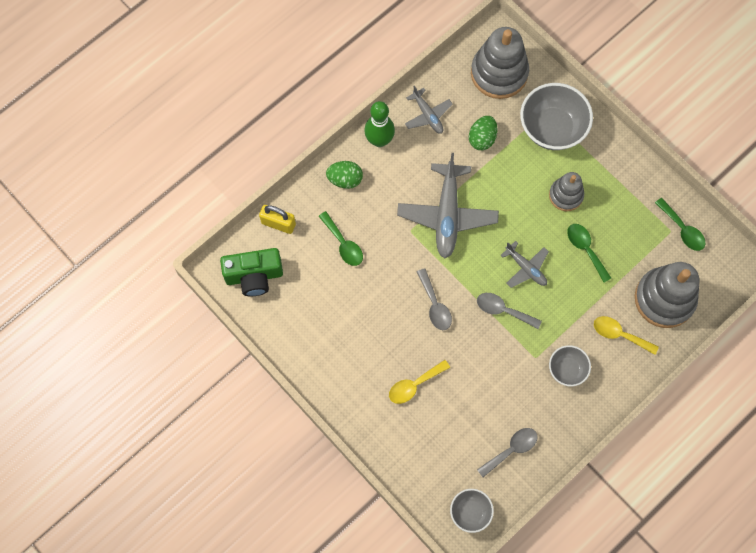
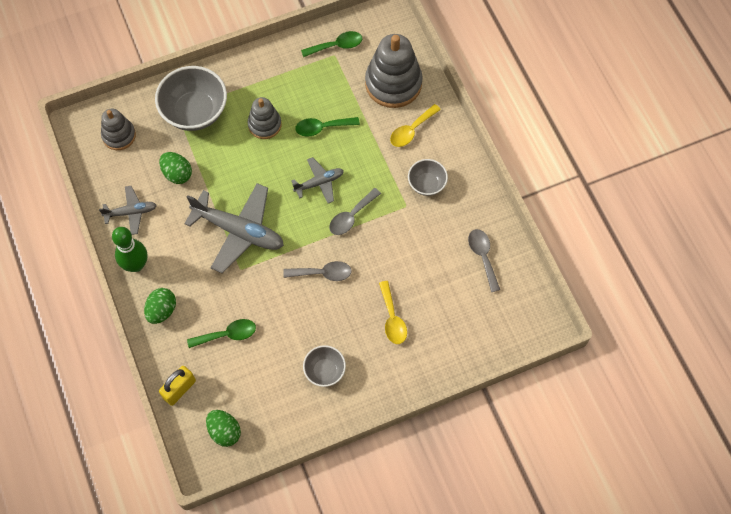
camera: 70 degrees left, 5 degrees down
(254, 276) = (224, 431): green camera -> green egg
(470, 512) = (527, 312): grey bowl -> grey bowl (325, 371)
(499, 73) = (119, 135): grey stacking toy -> grey stacking toy, size x0.58

